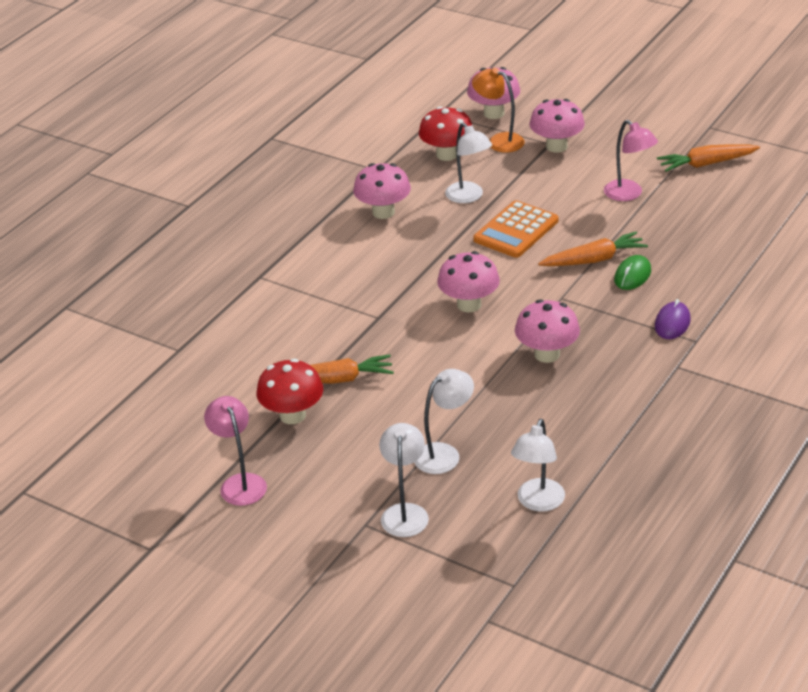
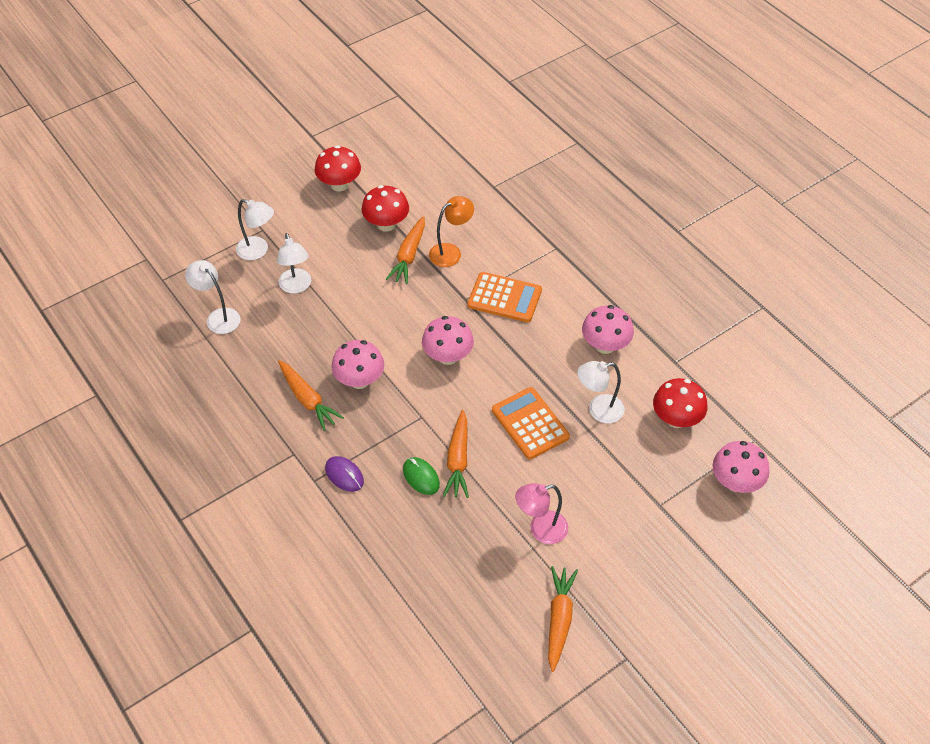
camera: 110 degrees right, 15 degrees up
(240, 483) = (339, 185): pink lamp -> red mushroom
(359, 291) = (504, 298): none -> orange calculator
(499, 141) = (682, 467): orange lamp -> orange lamp (451, 252)
(556, 146) = (651, 508): pink mushroom -> none
(601, 382) = (307, 399): none -> orange carrot

